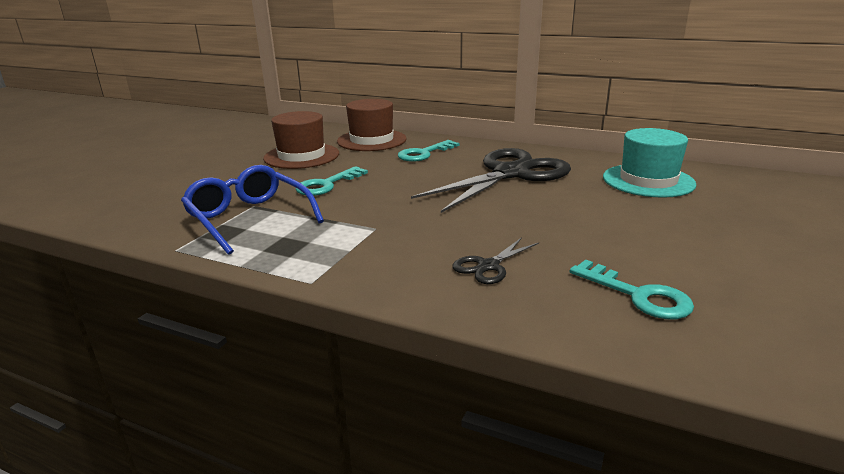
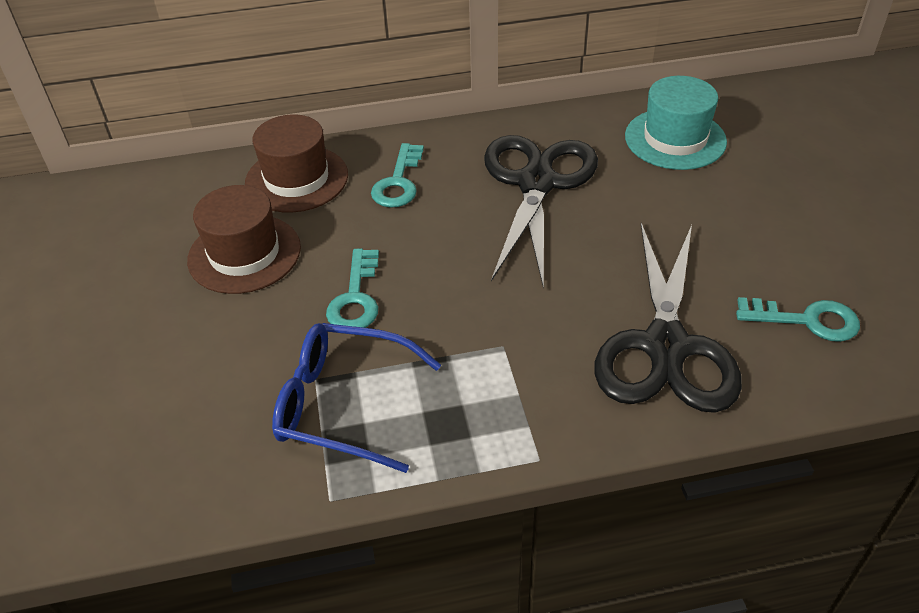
camera: 35 degrees left, 20 degrees up
(488, 266) = (666, 346): black scissors -> black scissors, size x2.35

